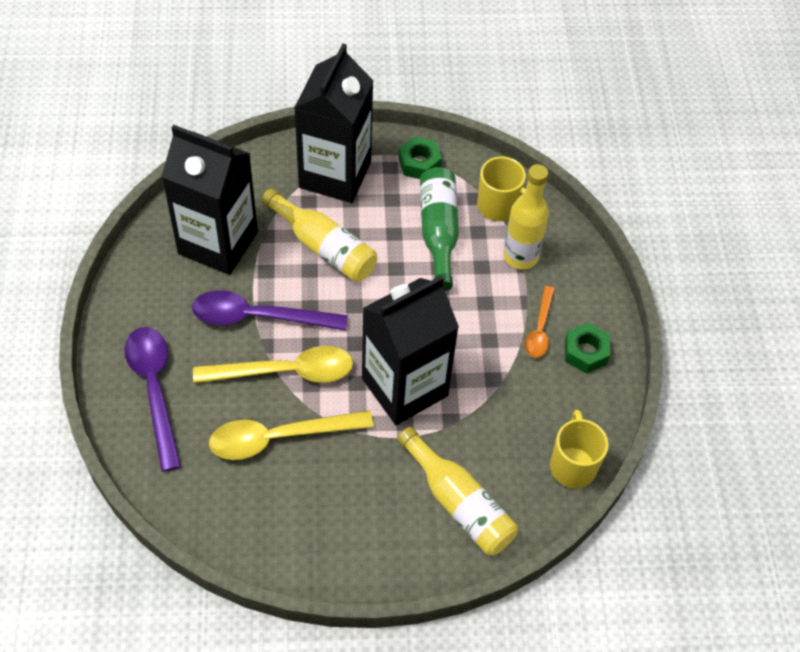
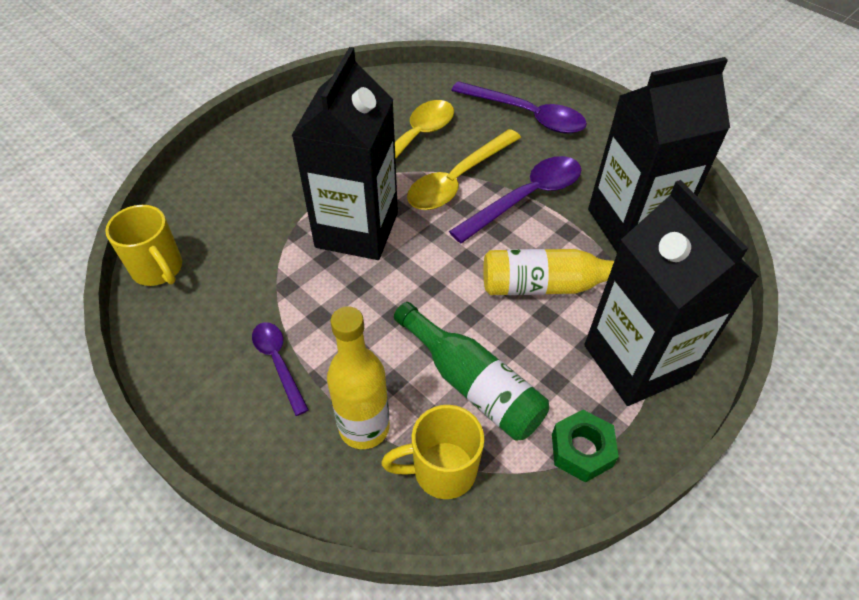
camera: 140 degrees right, 5 degrees down
(459, 503) = (238, 188): yellow bottle -> none
(539, 329) = (278, 363): orange spoon -> purple spoon
(585, 352) = (212, 375): green nut -> none

